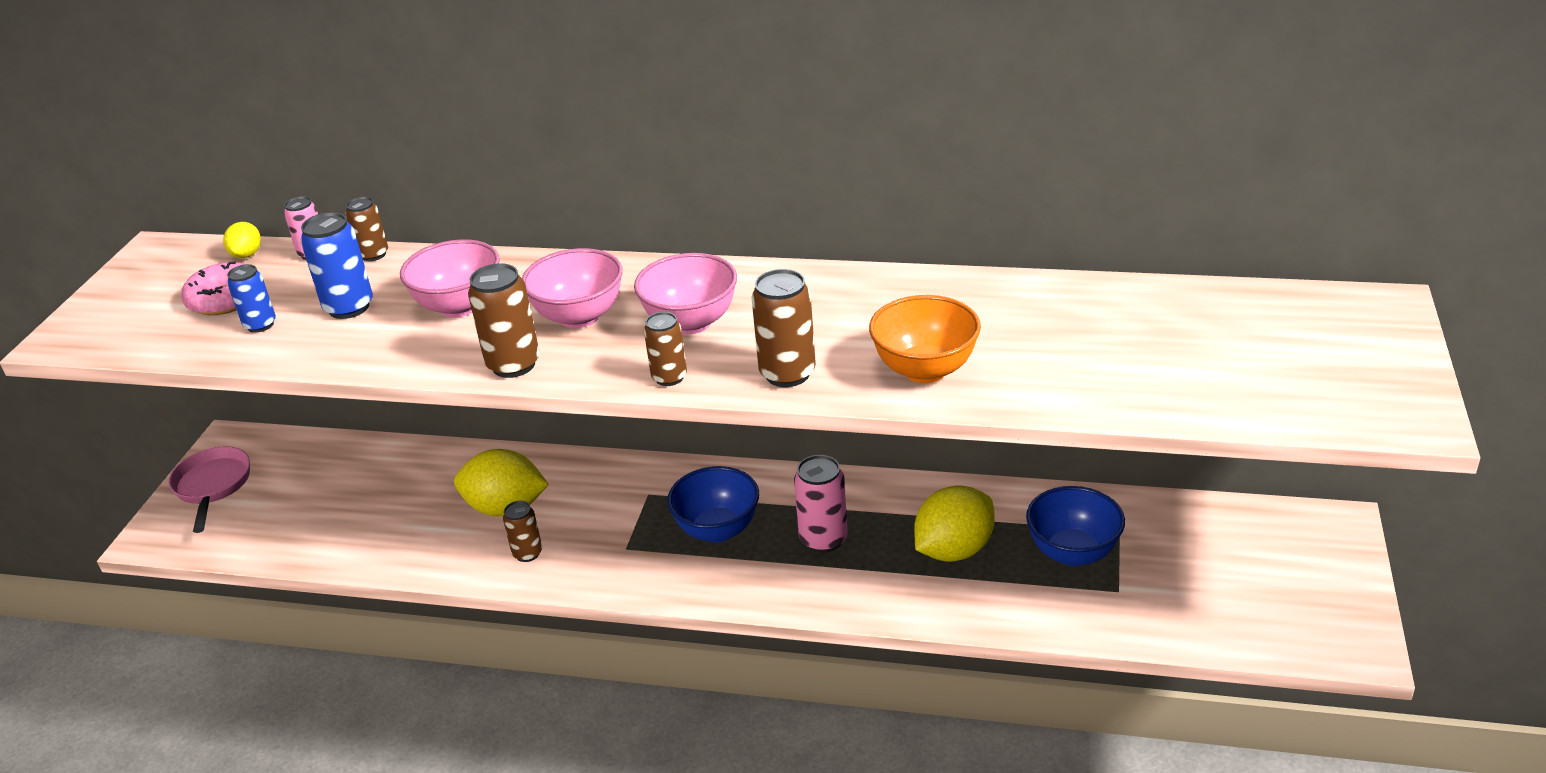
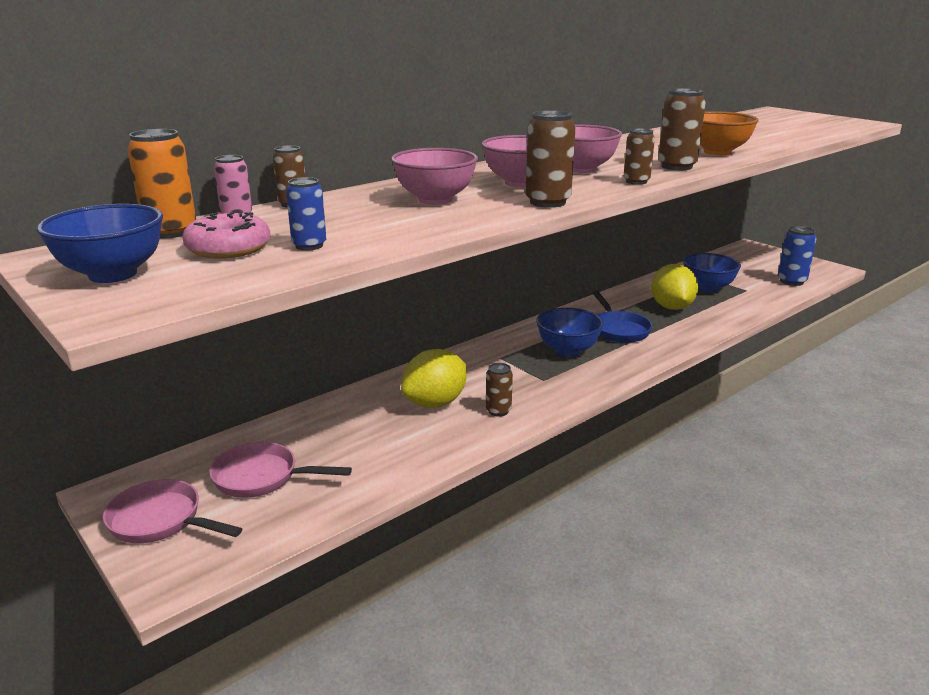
camera: 55 degrees left, 10 degrees down
(134, 294) = (113, 274): none -> blue bowl
(247, 254) = (171, 232): yellow lemon -> orange can
(302, 493) = (262, 477): none -> pink pan
(349, 307) = (356, 221): blue can -> blue can (791, 281)
(823, 539) = (618, 330): pink can -> blue pan

